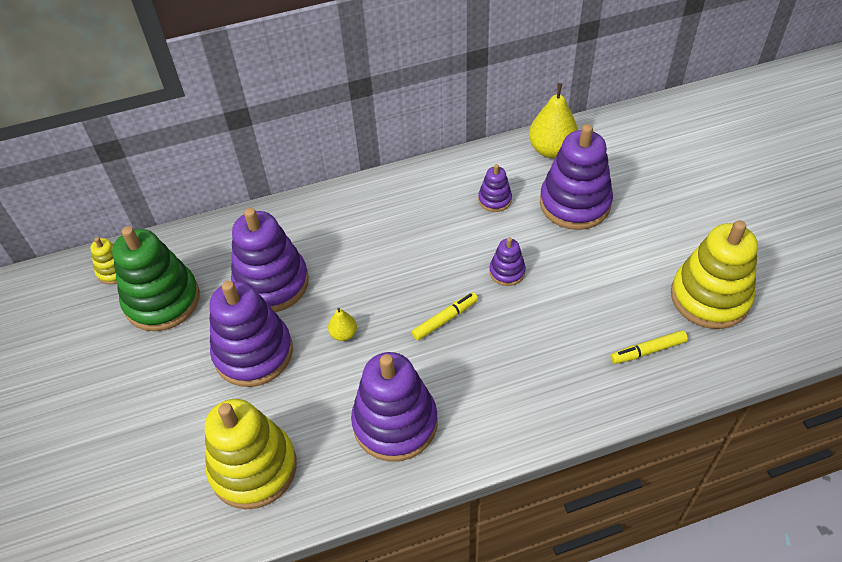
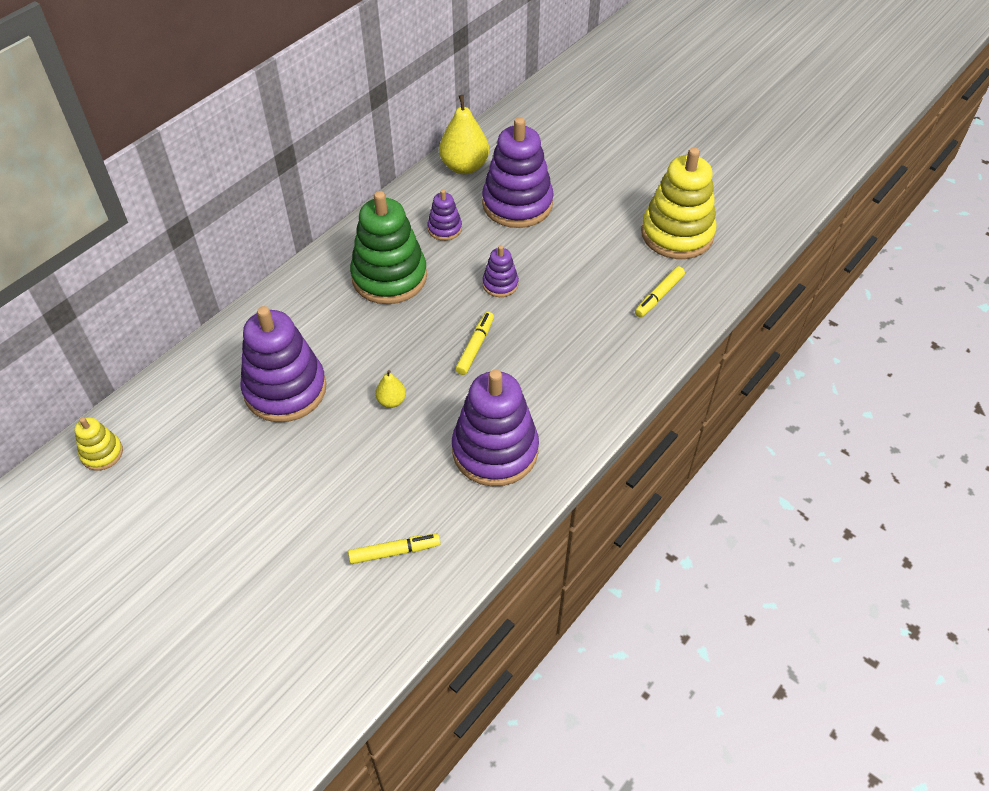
camera: 35 degrees left, 0 degrees up
(162, 300) = (181, 456): green stacking toy -> green stacking toy (389, 277)
(253, 353) = (316, 457): purple stacking toy -> none
(253, 468) = (394, 552): yellow stacking toy -> yellow marker

